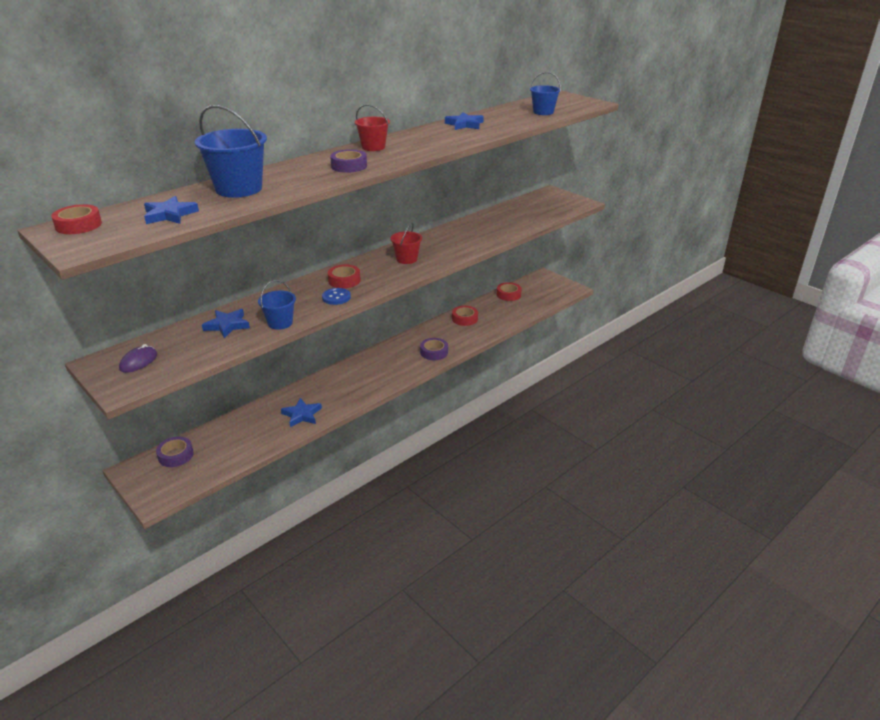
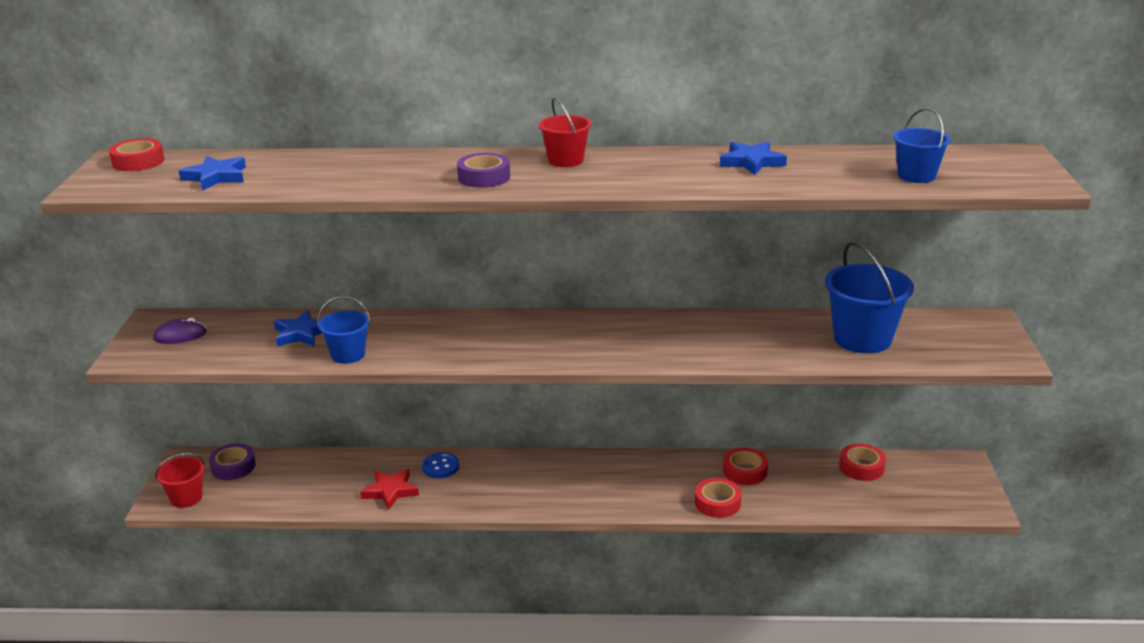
camera: 45 degrees right, 5 degrees down
(239, 189) = (326, 168): blue bucket -> blue bucket (862, 339)
(302, 415) = (390, 491): blue star -> red star
(336, 297) = (447, 351): blue button -> blue button (440, 467)
(344, 280) = (490, 334): red tape -> red tape (717, 503)
(406, 259) = (604, 338): red bucket -> red bucket (186, 498)
(434, 352) = (637, 496): purple tape -> none

